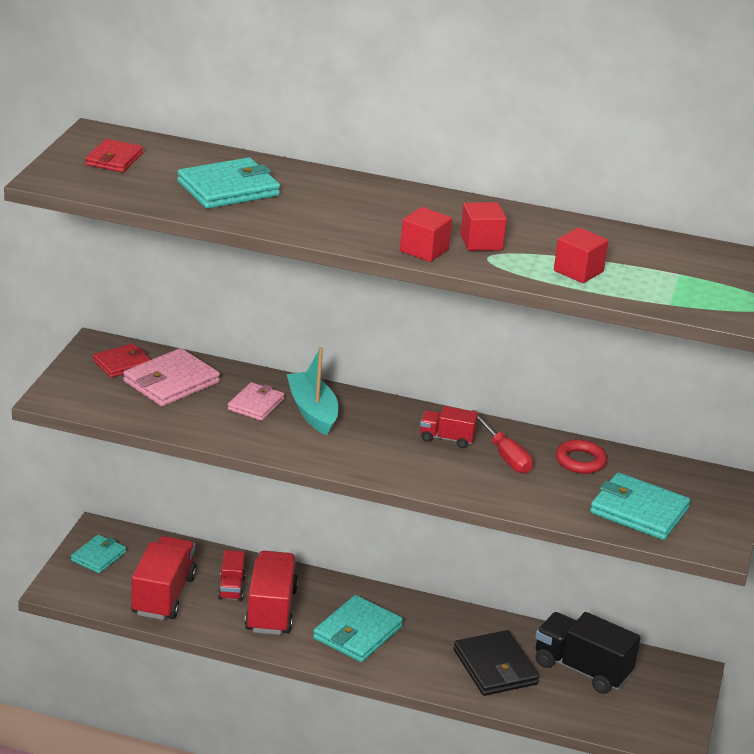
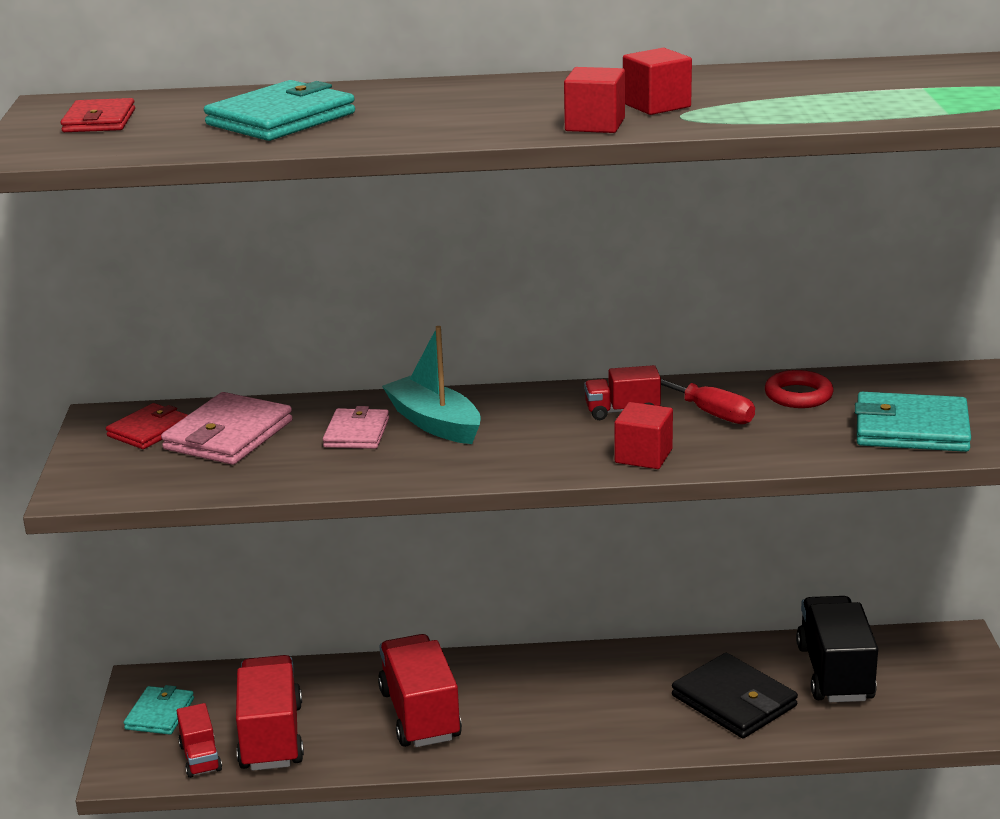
camera: 15 degrees left, 5 degrees down
(231, 588) = (354, 703): red truck -> red truck (200, 758)
(357, 633) = (544, 710): turquoise wallet -> none
(578, 271) = (804, 107): red cube -> red cube (643, 456)
(582, 669) = (834, 673): black truck -> black truck turned 75 degrees clockwise

